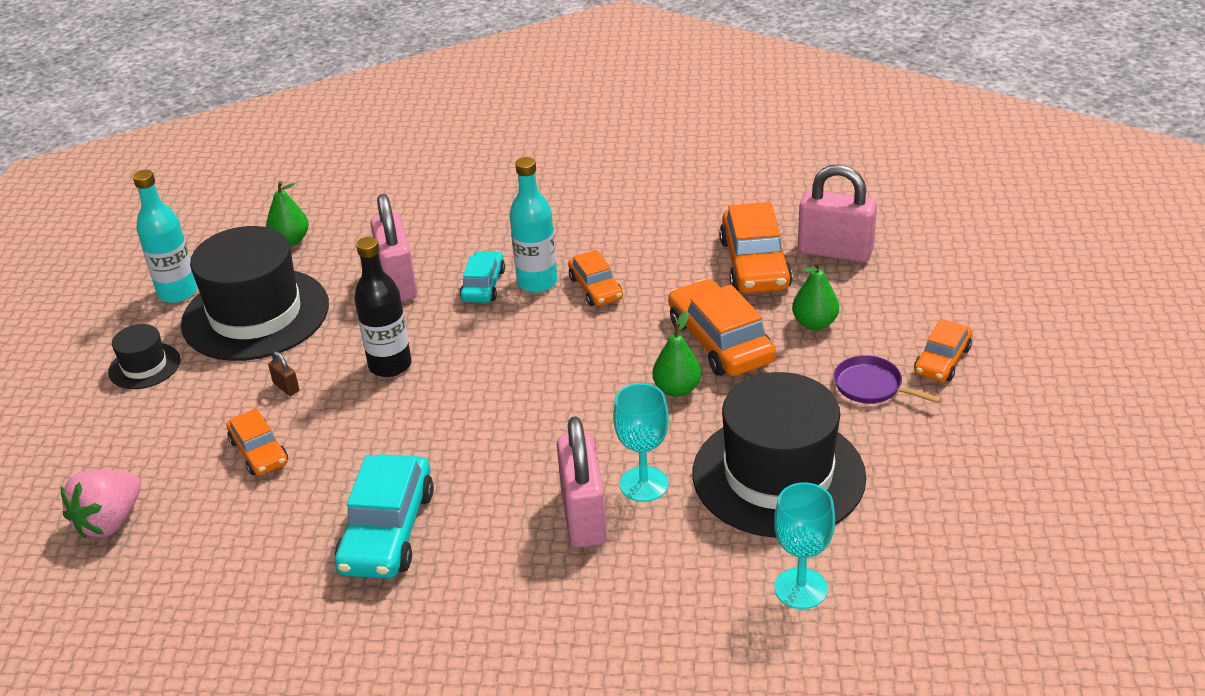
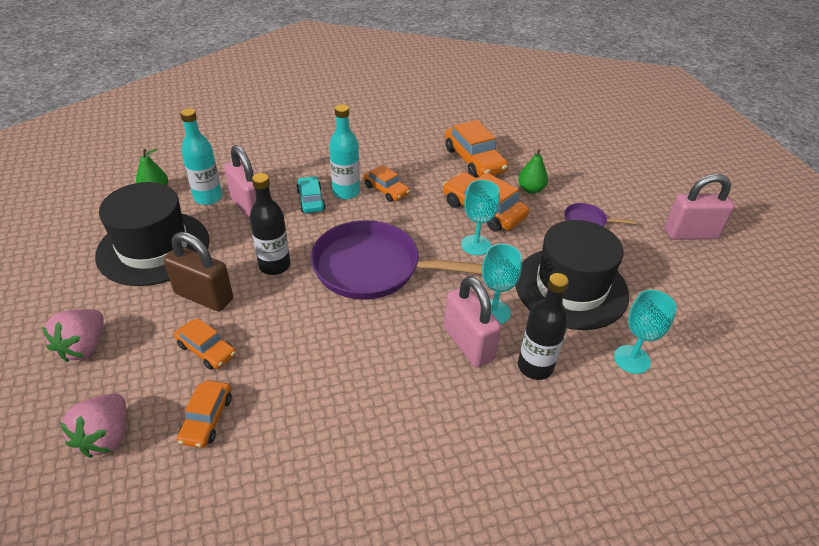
camera: 25 degrees left, 5 degrees up
(128, 418) = (84, 347): none -> pink strawberry
(144, 366) = (80, 303): black hat -> none
(178, 292) = (82, 242): turquoise bottle -> turquoise bottle (208, 197)
(286, 387) = (204, 296): brown padlock -> brown padlock, size x2.47
(387, 530) = (337, 387): turquoise car -> none
(514, 392) = (372, 267): none -> purple pan
(655, 566) = (535, 367): none -> black bottle
(677, 389) = (476, 245): green pear -> turquoise goblet
(835, 252) = (515, 146): pink padlock -> pink padlock (690, 234)
(942, 360) = (614, 199): orange car -> orange car (207, 419)

